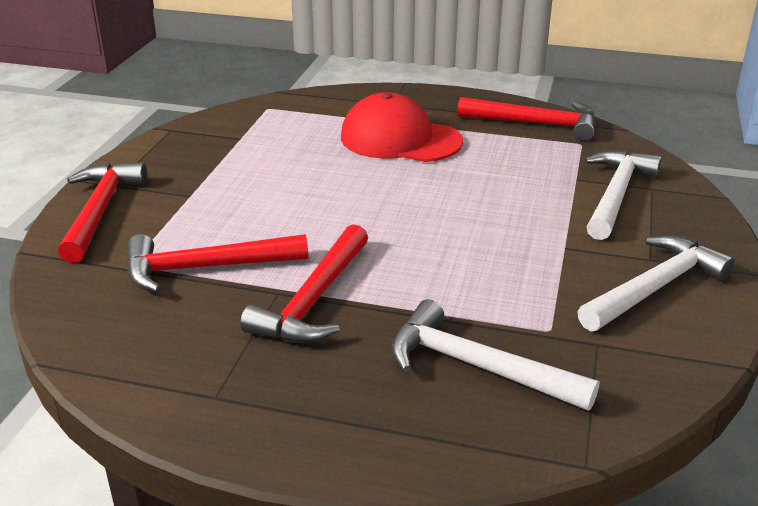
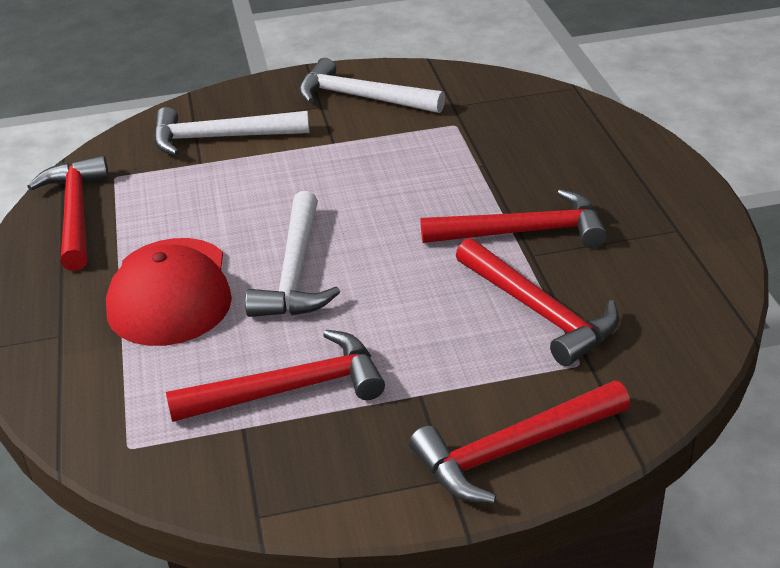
camera: 115 degrees left, 5 degrees up
(252, 156) = (290, 389): none -> red hammer
(477, 366) = (526, 140): white hammer -> white hammer (295, 272)

